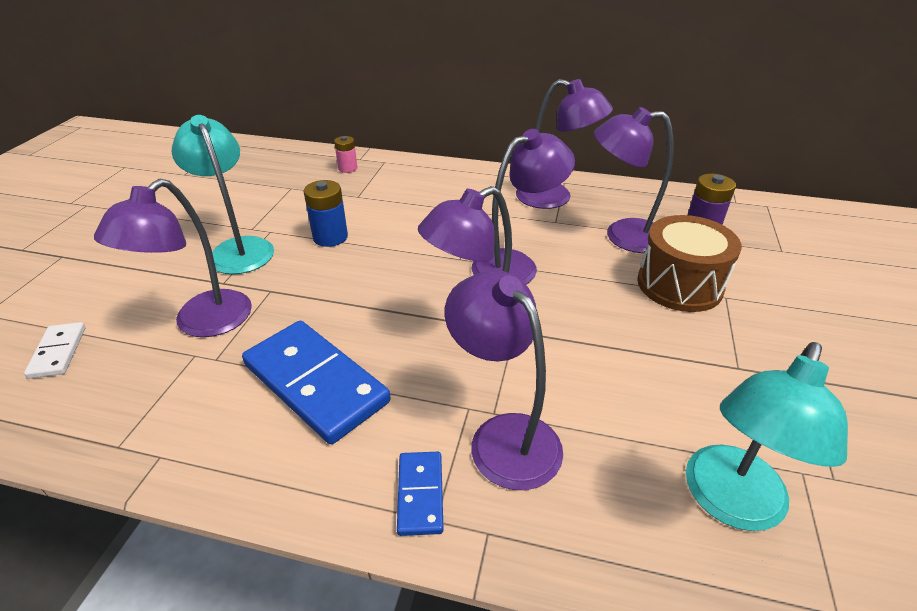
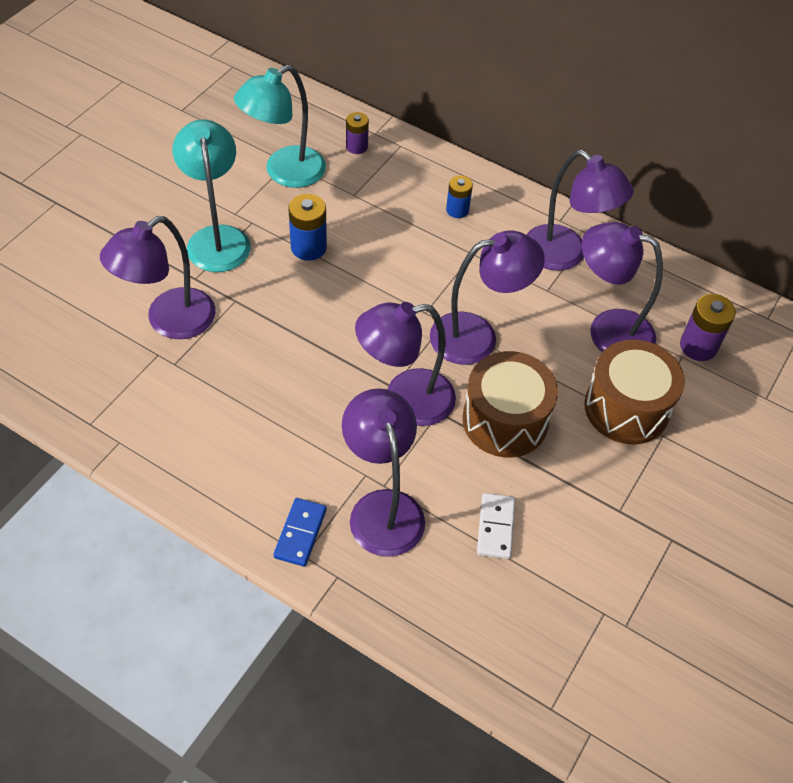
camera: 15 degrees right, 15 degrees up
(58, 352) = (50, 318): white domino -> white domino (495, 527)
(315, 383) = (249, 413): blue domino -> none
(348, 168) = (356, 146): pink battery -> purple battery
(451, 189) = (457, 210): none -> blue battery
(581, 321) = (505, 420): none -> brown drum
(729, 503) = (528, 616): turquoise lamp -> turquoise lamp (284, 173)

